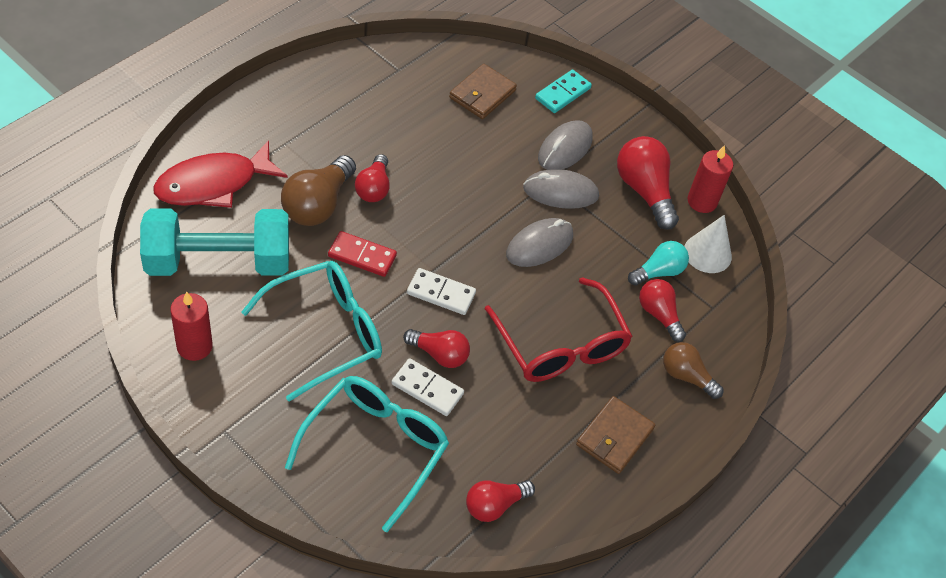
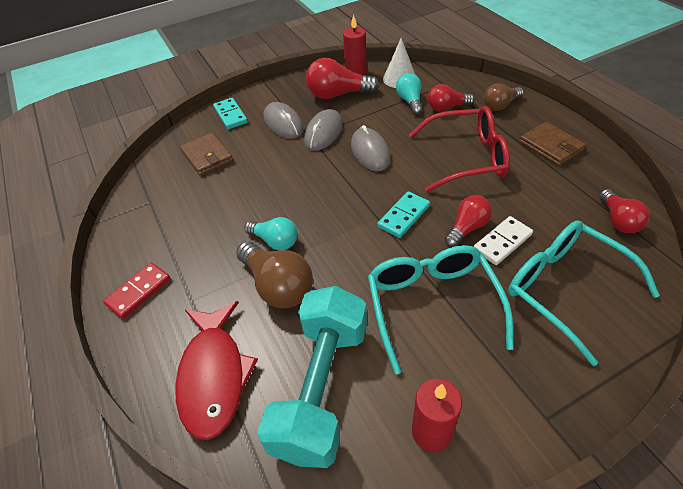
camera: 60 degrees left, 5 degrees down
(362, 256) = (349, 262): red domino -> red domino (139, 292)
(373, 188) = (275, 241): red light bulb -> turquoise light bulb
(441, 293) = (403, 216): white domino -> turquoise domino

